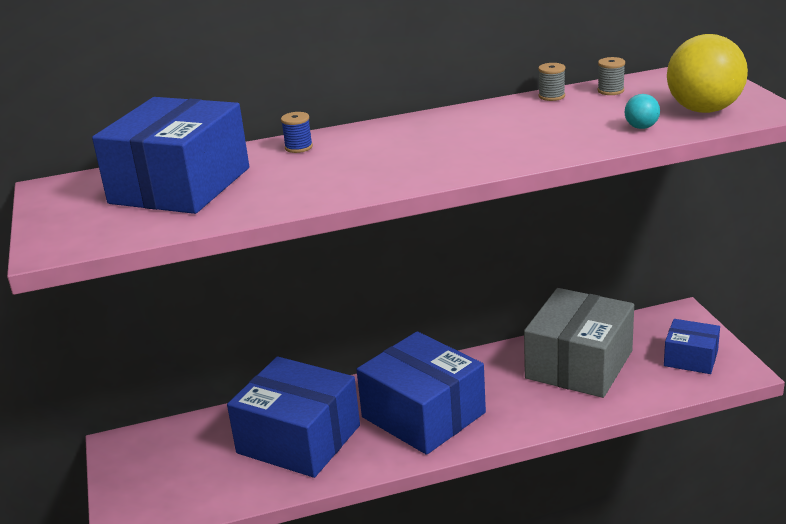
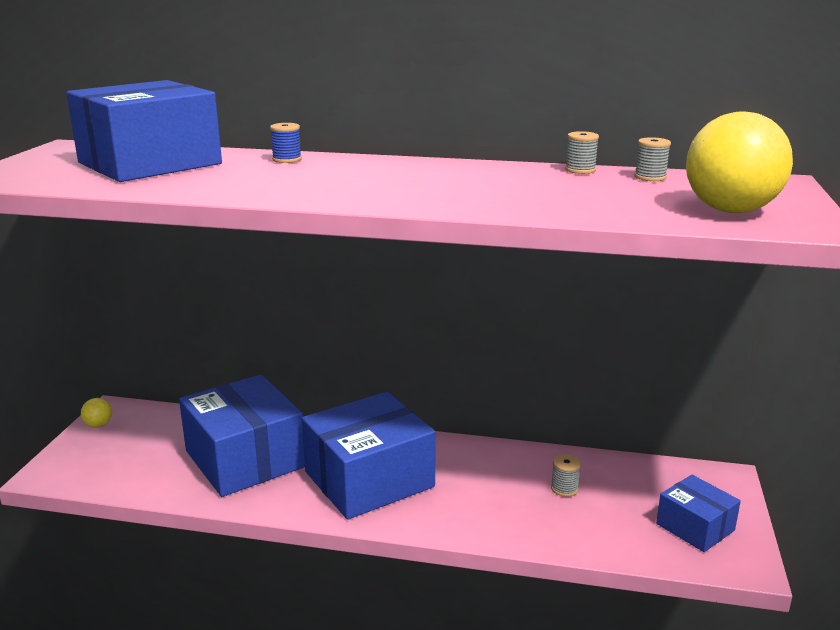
camera: 25 degrees right, 5 degrees down
(120, 463) = (98, 425): none -> yellow ball
(423, 415) = (369, 479): blue box -> blue box turned 75 degrees clockwise
(579, 364) = (564, 488): grey box -> grey spool
(641, 127) = (632, 210): turquoise ball -> none

